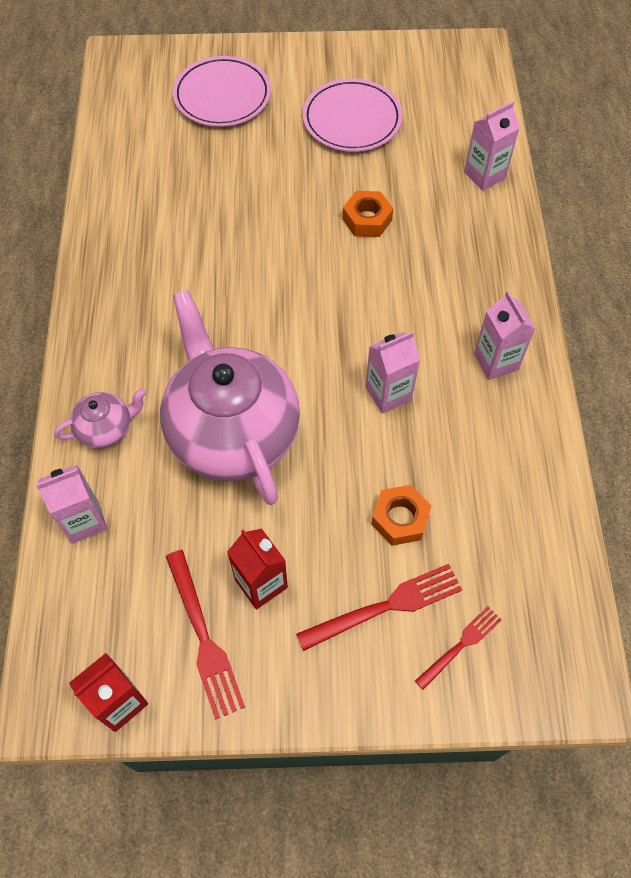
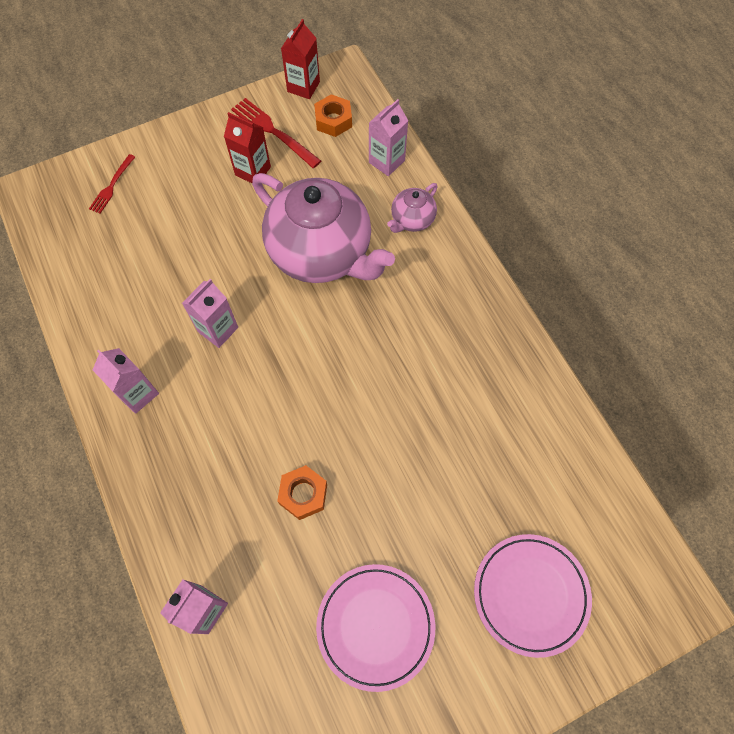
camera: 155 degrees right, 5 degrees up
(386, 606) = (167, 189): red fork -> none
(400, 519) = (176, 243): orange nut -> orange nut (333, 120)

